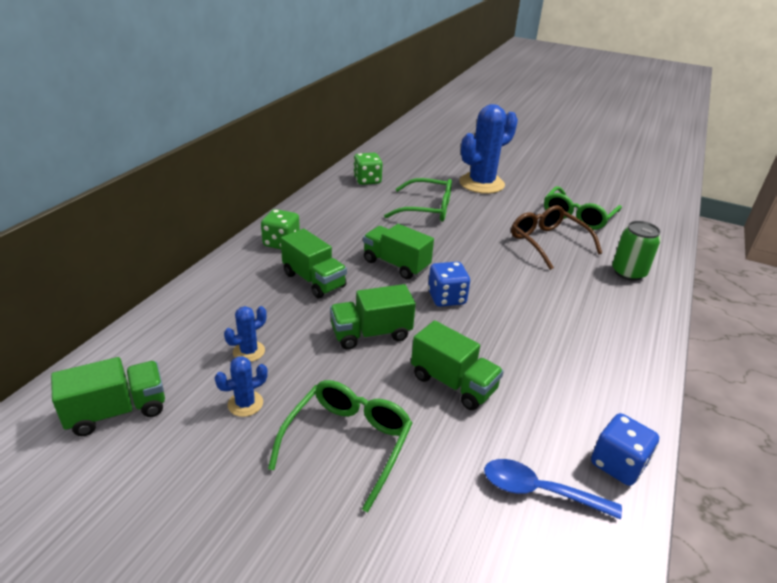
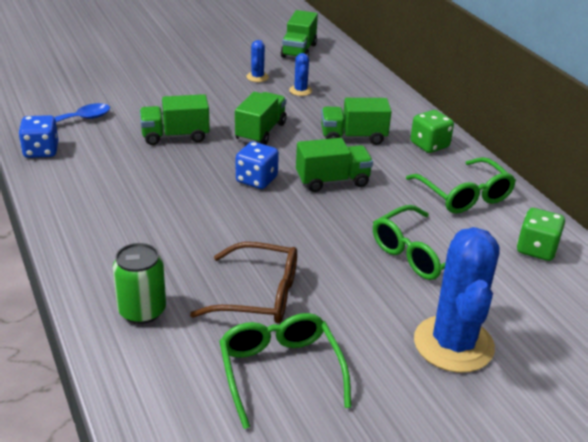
camera: 130 degrees right, 0 degrees up
(348, 442) = (188, 90): green glasses -> green glasses (464, 195)

